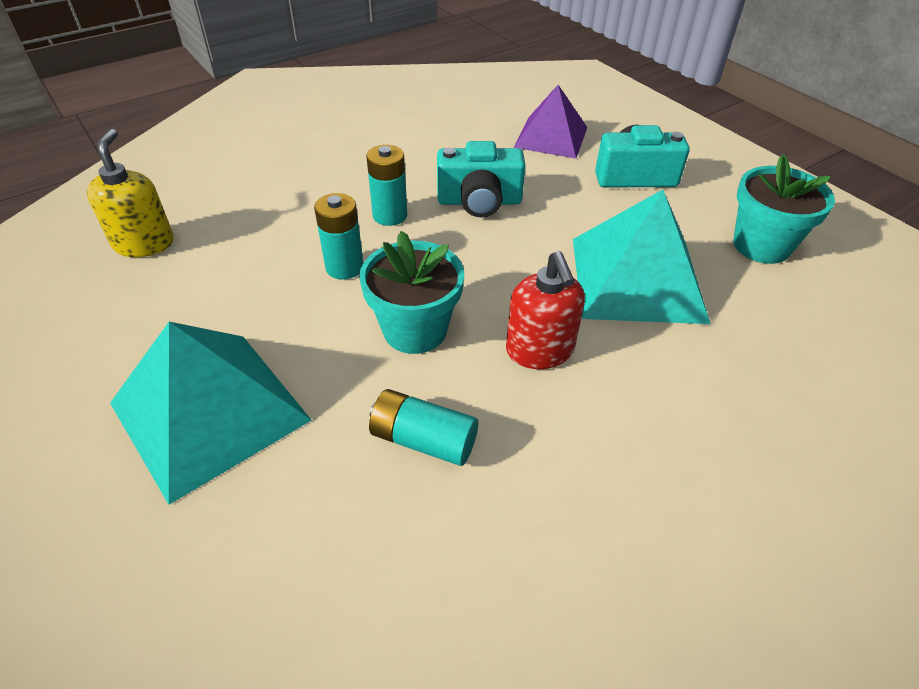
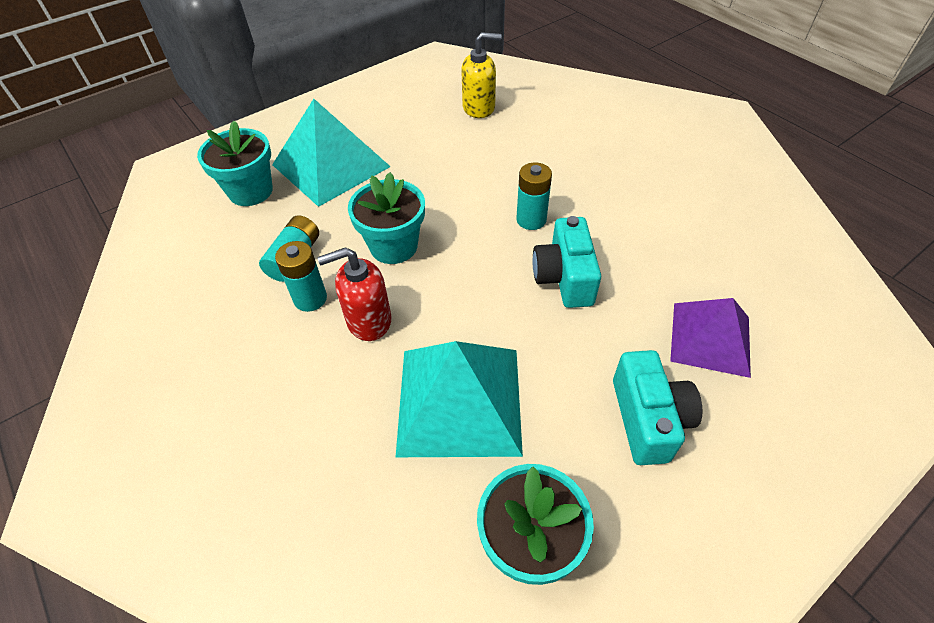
camera: 90 degrees right, 5 degrees up
(239, 530) = (250, 191): none -> turquoise flower pot
(344, 267) = (461, 202): turquoise battery -> turquoise battery (310, 299)

